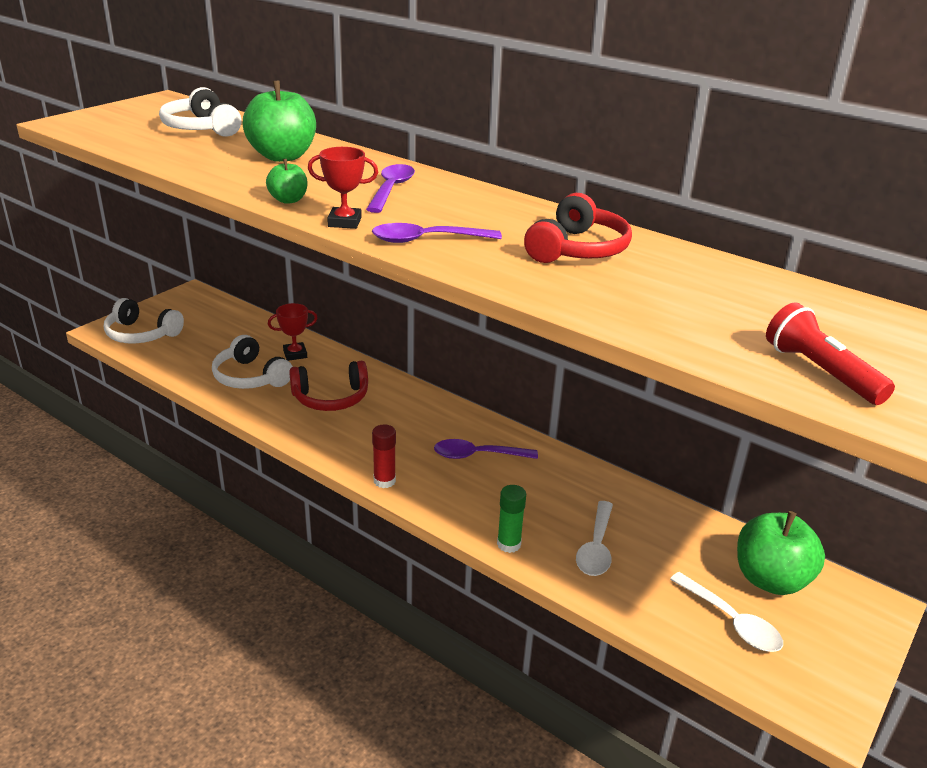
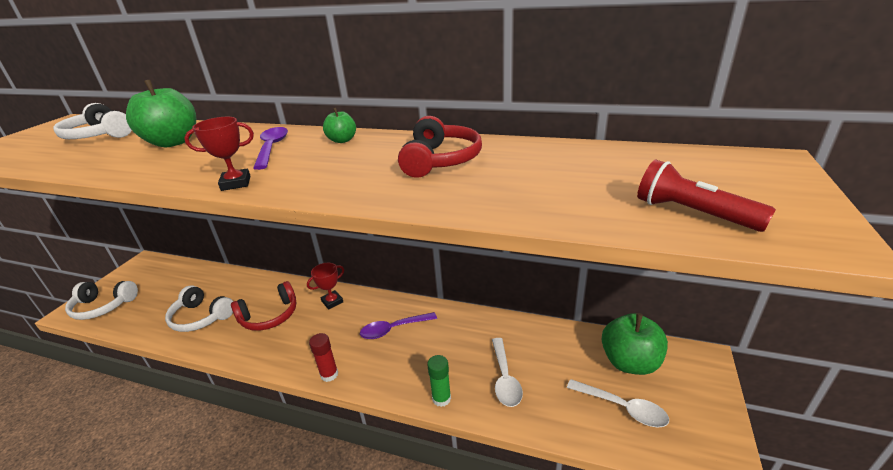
camera: 15 degrees left, 0 degrees up
(288, 200) = (181, 176): green apple -> green apple (342, 140)
(295, 354) = (234, 288): red trophy -> red trophy (332, 301)
(427, 240) = (313, 181): purple spoon -> none

